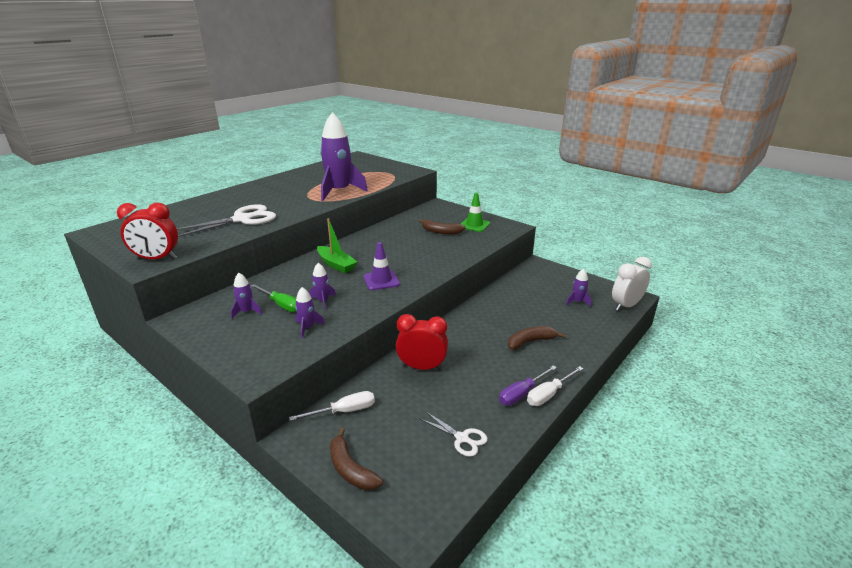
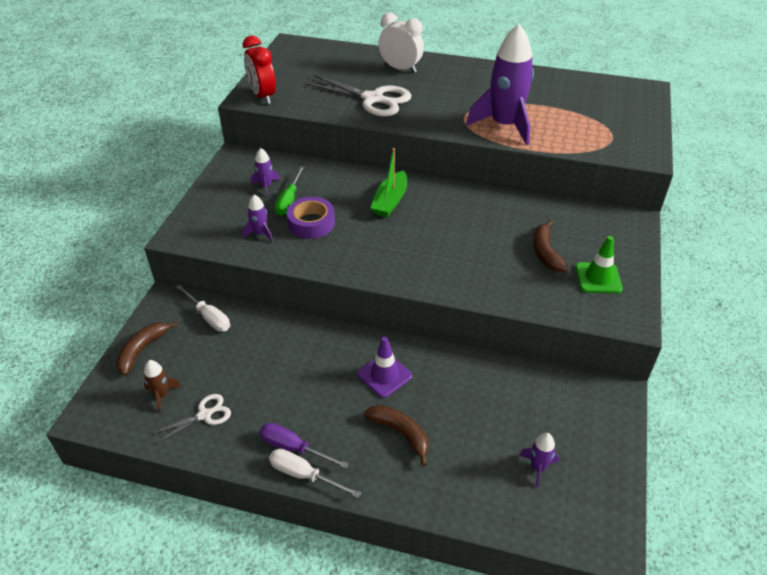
camera: 65 degrees right, 15 degrees up
(322, 301) = (311, 223): purple rocket -> purple tape
(381, 280) = (379, 247): purple traffic cone -> purple traffic cone (384, 375)
(421, 464) = (162, 395): none -> brown rocket
(422, 367) = (298, 348): red clock -> none
(462, 438) = (204, 415): white scissors -> white scissors turned 135 degrees counterclockwise
(626, 306) = (572, 536): white clock -> white clock (400, 69)

